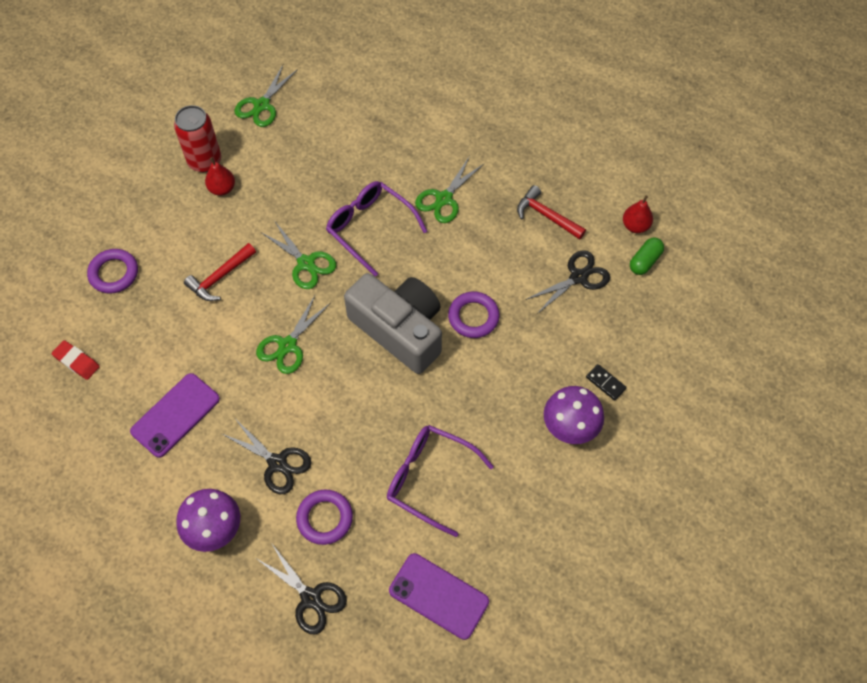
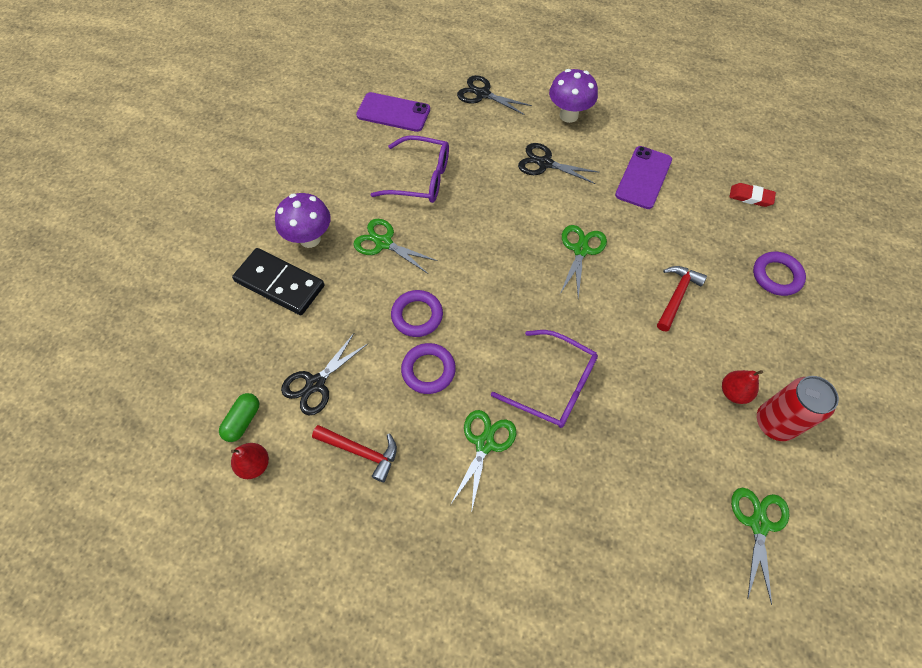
camera: 165 degrees right, 0 degrees up
(306, 263) = (601, 330): green scissors -> green scissors (383, 243)
(325, 518) = (492, 138): purple ring -> purple ring (428, 370)
(399, 330) = (484, 287): grey camera -> none
(605, 383) = (280, 283): black domino -> black domino, size x2.31

